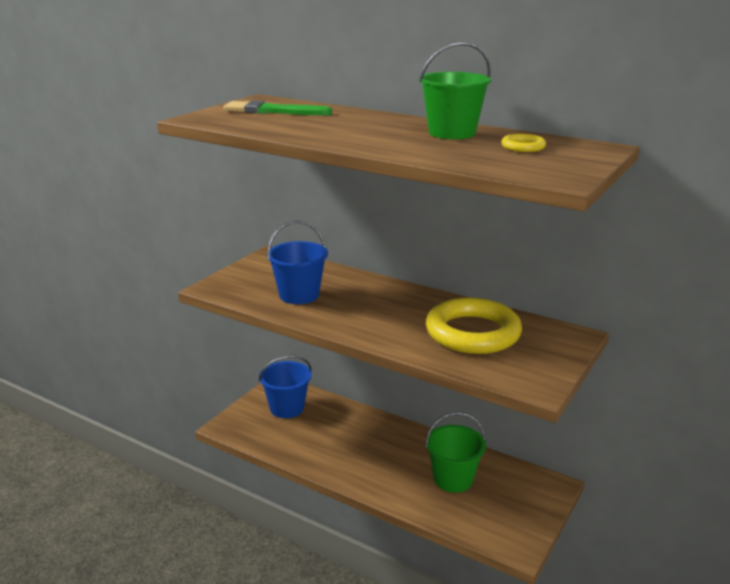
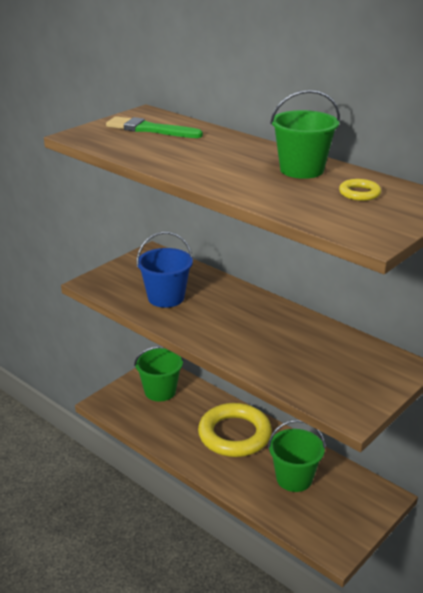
camera: 10 degrees right, 5 degrees up
(287, 408) = (160, 391): blue bucket -> green bucket
(472, 333) = (312, 353): yellow ring -> yellow ring (234, 435)

